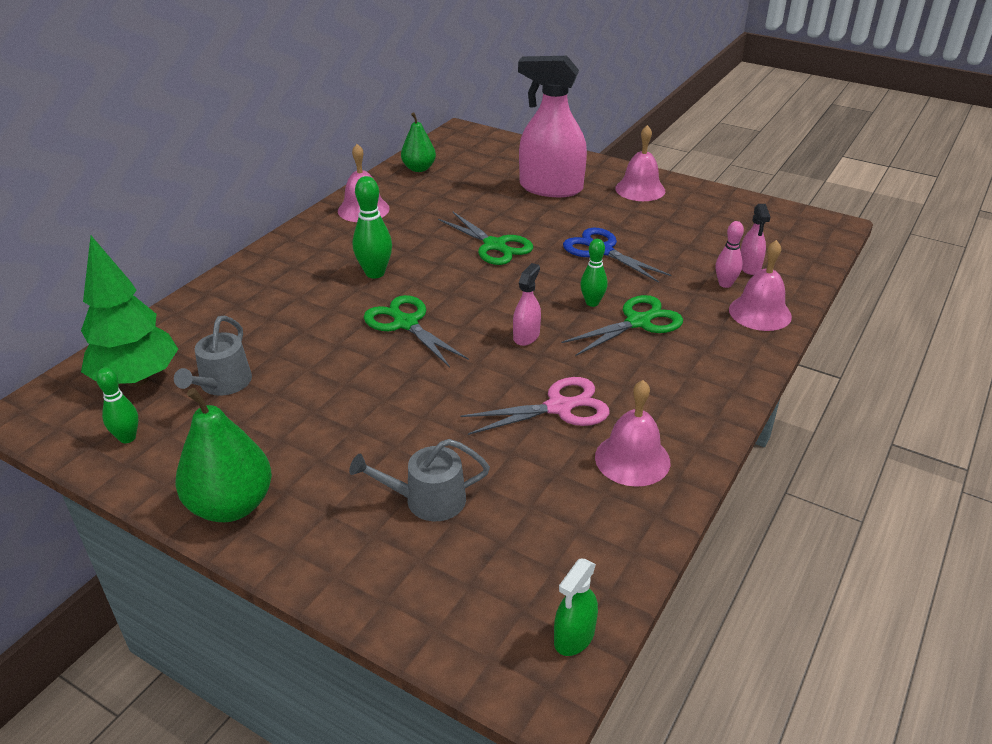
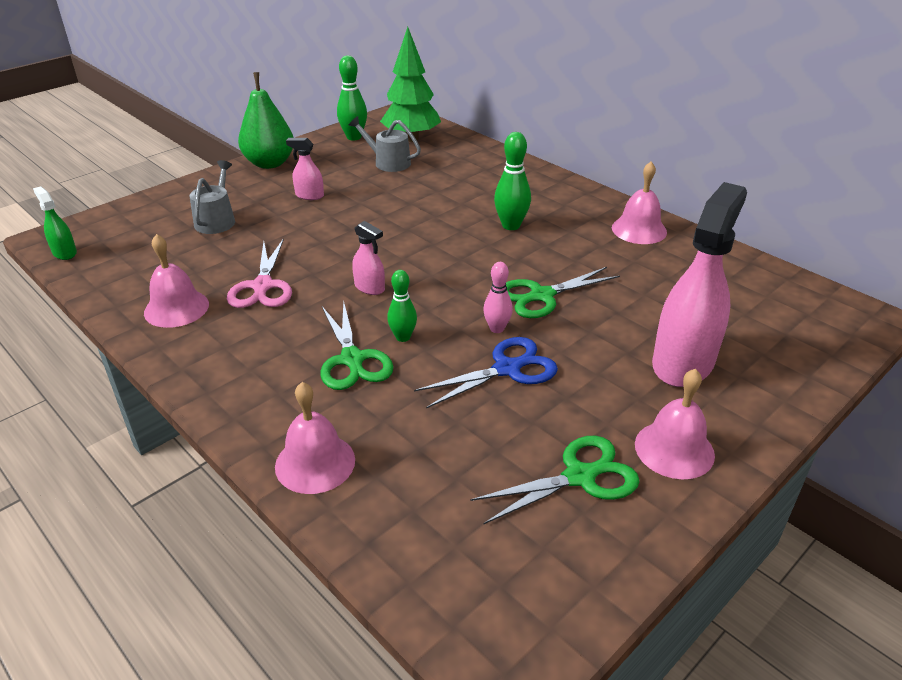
camera: 105 degrees right, 0 degrees up
(127, 438) = (354, 137): green bowling pin -> green bowling pin, size x1.51
(406, 323) = (423, 232): green scissors -> green scissors (579, 477)
(419, 168) = (741, 271): green pear -> none
(725, 284) = (389, 453): pink bowling pin -> pink bowling pin (497, 329)
(749, 267) = (419, 494): pink spray bottle -> pink spray bottle (309, 195)

